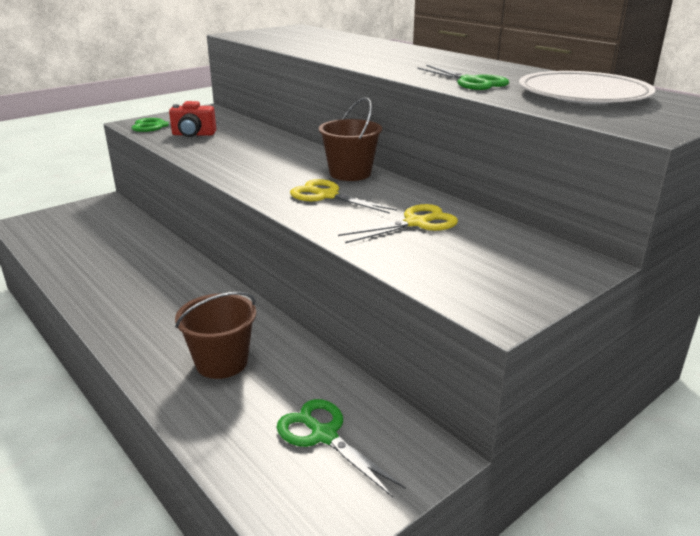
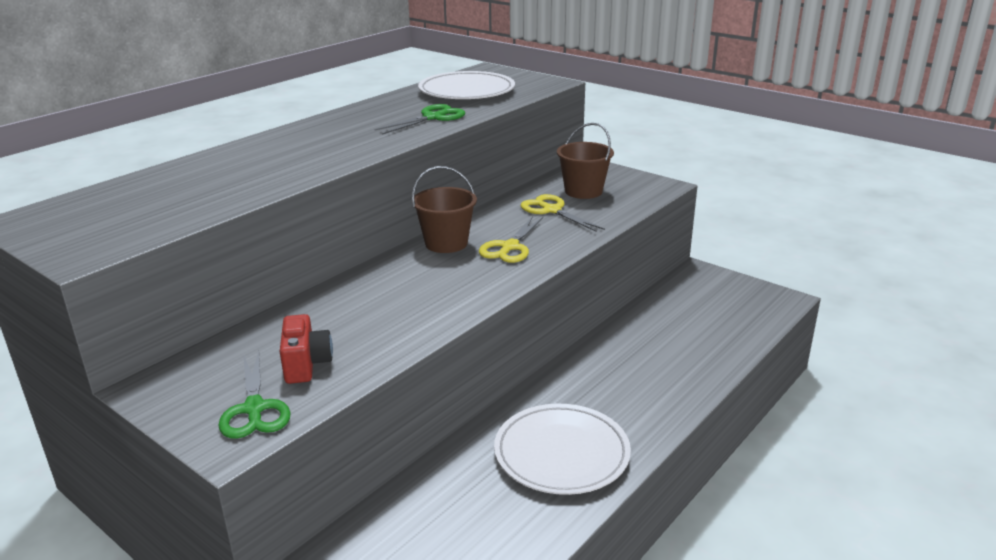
camera: 100 degrees left, 0 degrees up
(127, 283) = (561, 453): none -> white plate
(221, 362) = (661, 358): brown bucket -> brown bucket (583, 191)
(324, 435) = (707, 304): green scissors -> none

